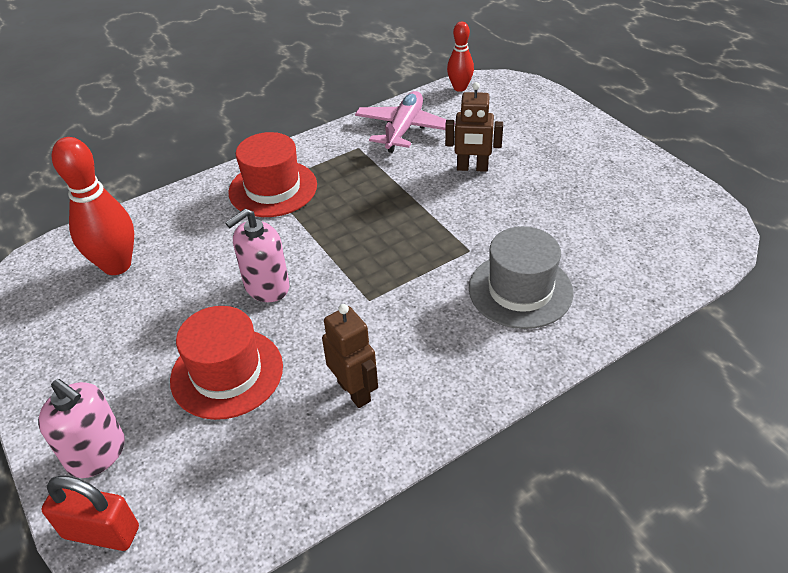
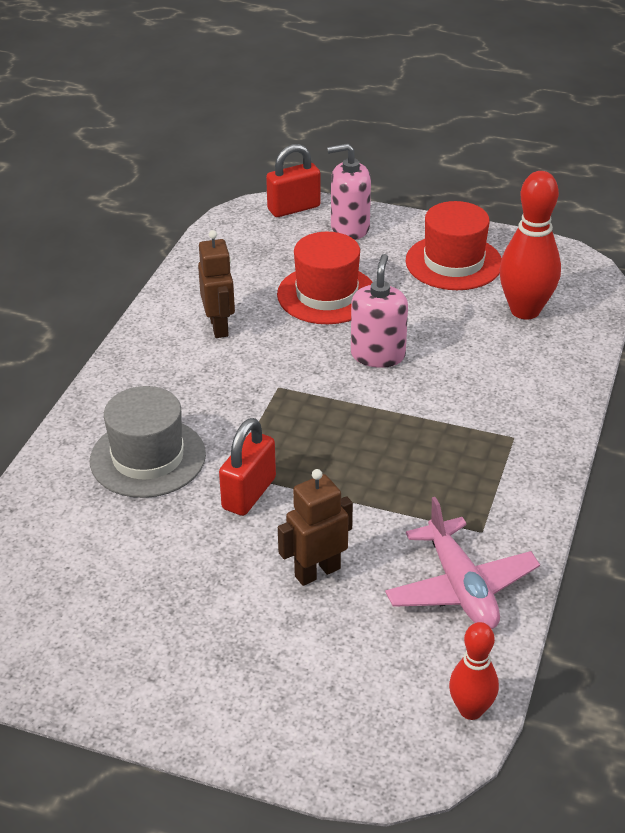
camera: 140 degrees right, 5 degrees down
(273, 188) = (501, 435): red hat -> red hat (453, 262)
(354, 391) = (219, 327): brown robot -> brown robot turned 120 degrees counterclockwise
(470, 229) = (249, 493): none -> red padlock

